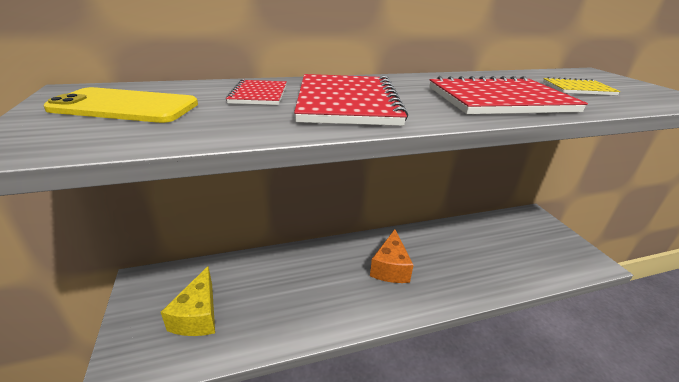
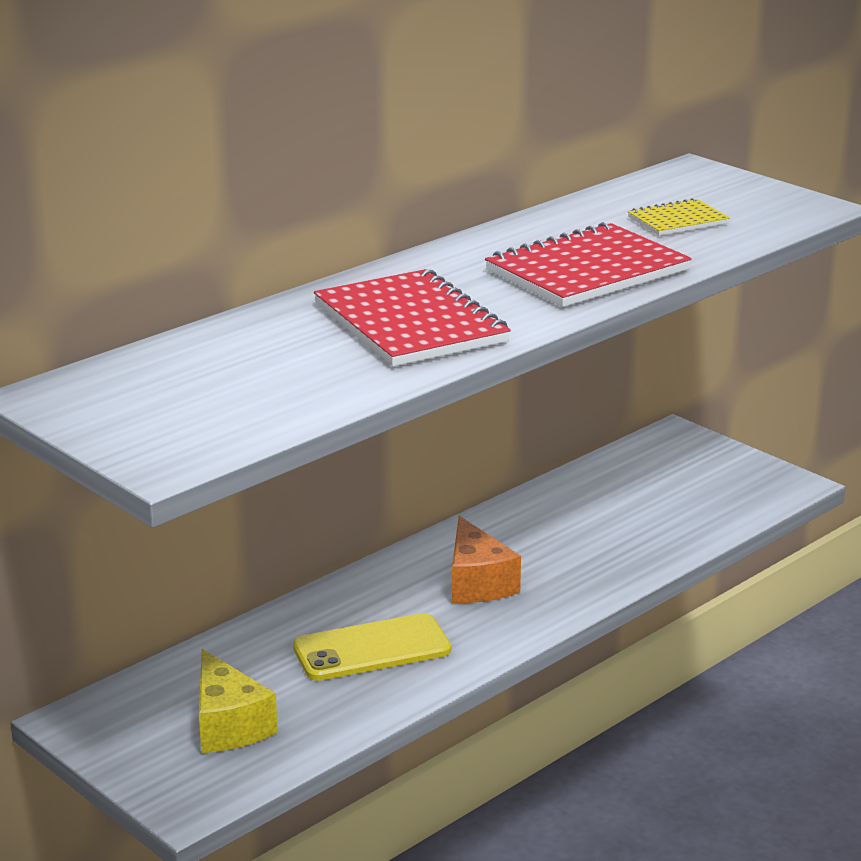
camera: 25 degrees left, 5 degrees down
(125, 107) = (166, 398): yellow phone -> yellow phone (372, 649)
(258, 94) = (286, 339): red notebook -> none

